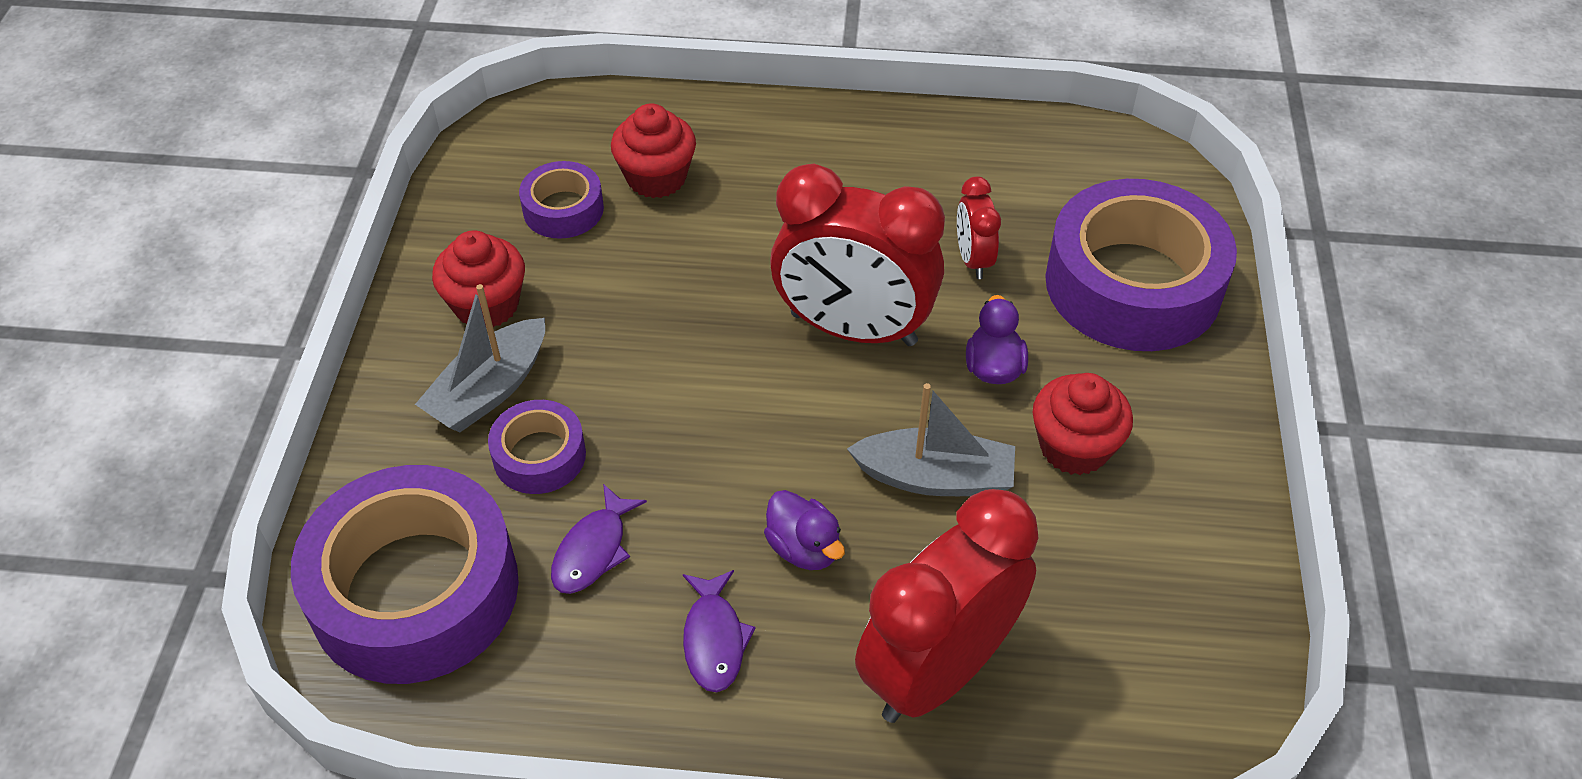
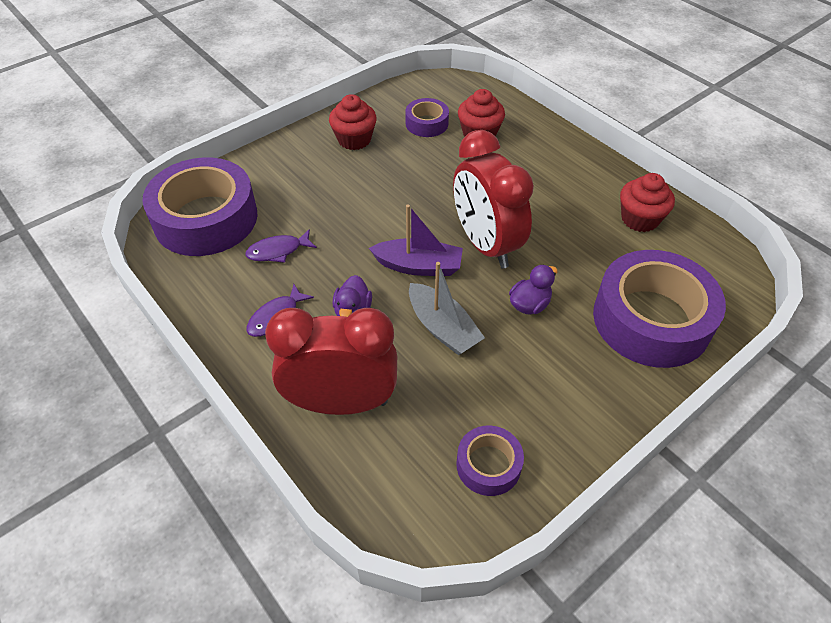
camera: 45 degrees right, 0 degrees up
(489, 390) = (317, 169): grey boat -> none
(539, 455) = (303, 204): purple tape -> purple tape (488, 465)
(808, 421) = (418, 266): none -> purple boat
(973, 259) = (580, 254): red clock -> none
(1074, 447) = (524, 365): red cupcake -> red cupcake (639, 219)

